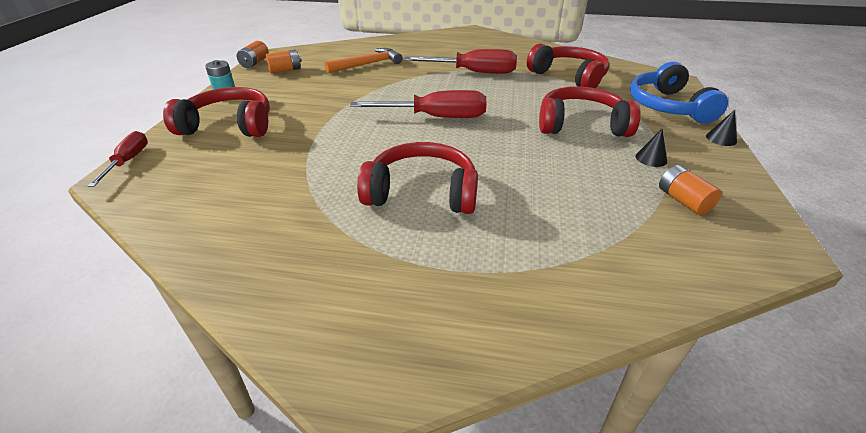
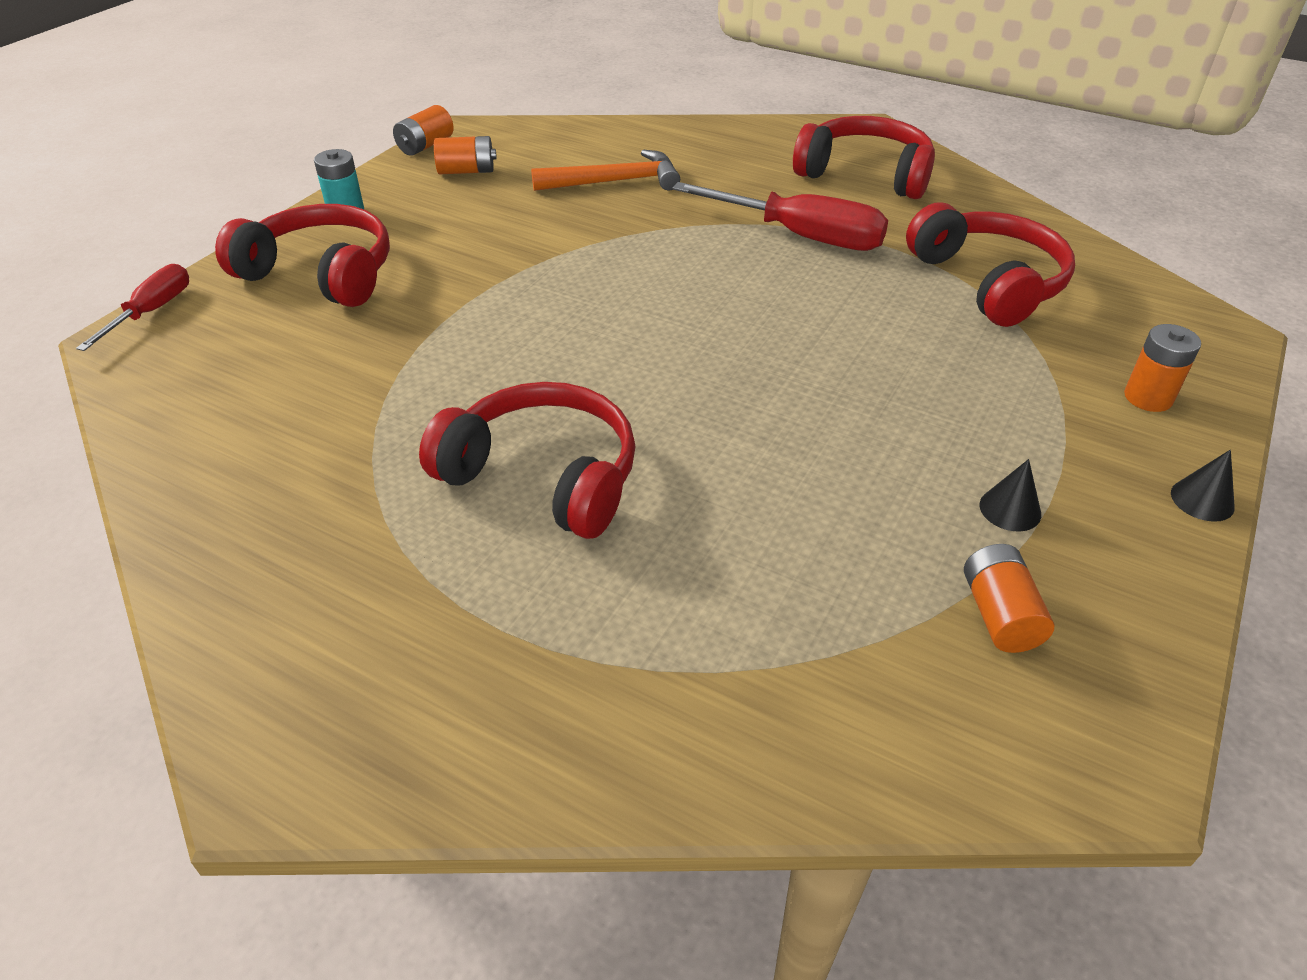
camera: 20 degrees right, 5 degrees up
(436, 117) = (663, 327): red screwdriver -> none
(581, 125) = (926, 402): red headphones -> red headphones (865, 174)
(668, 106) = (1148, 397): blue headphones -> orange battery

